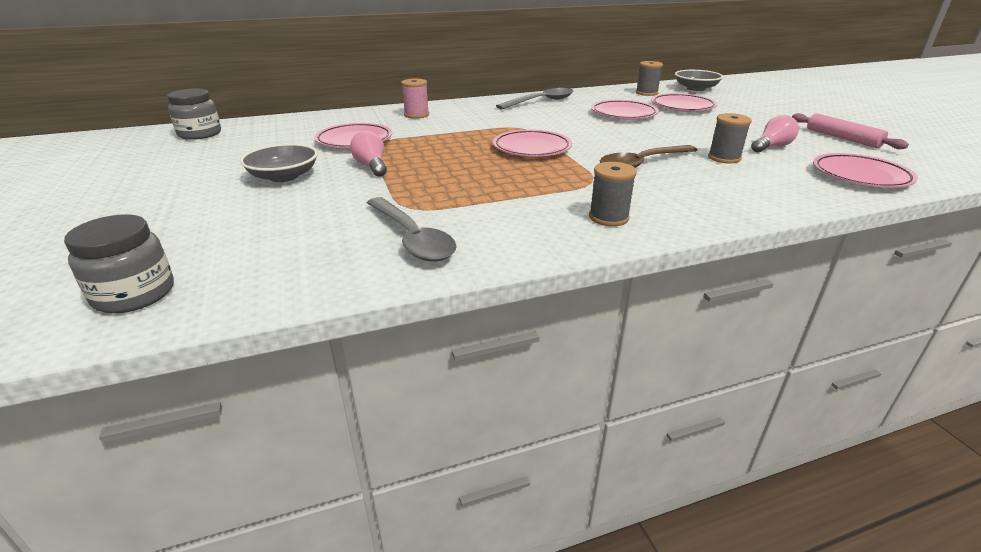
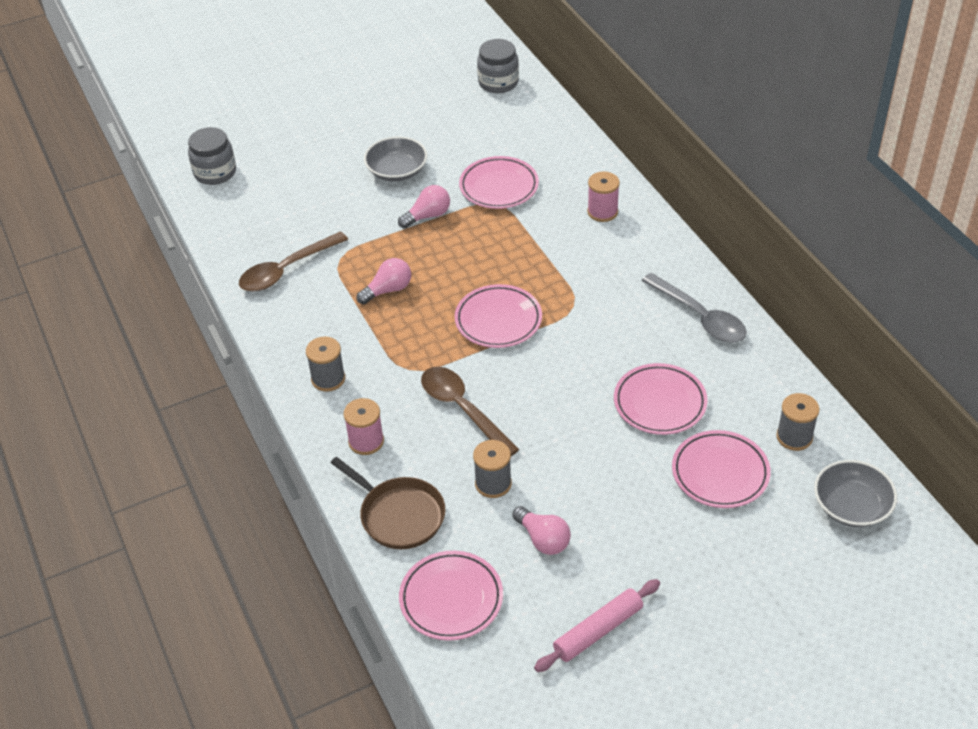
camera: 85 degrees right, 15 degrees up
(412, 238) = (286, 270): grey spoon -> brown spoon
(475, 186) = (388, 290): none -> pink light bulb
(696, 202) = (366, 441): none -> pink spool
(783, 191) = (399, 515): none -> brown pan

